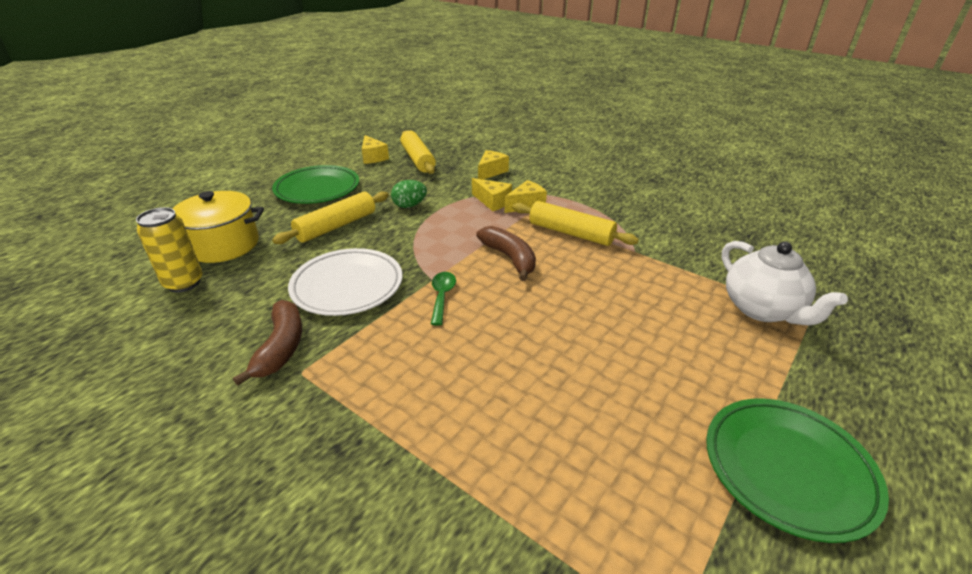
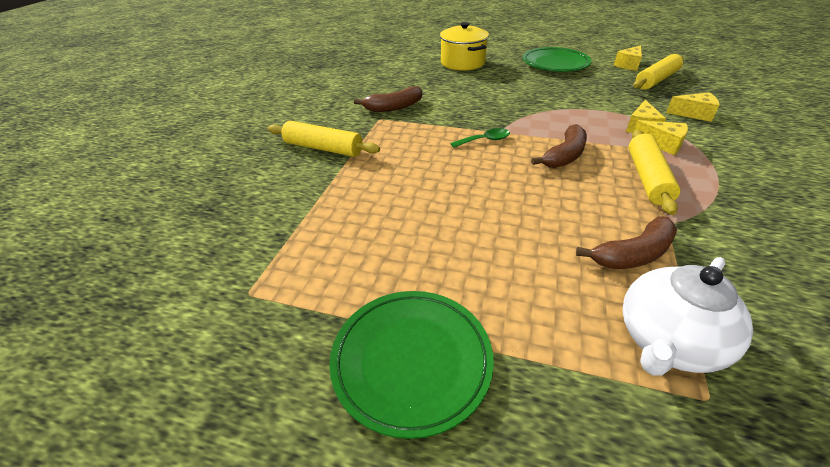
camera: 70 degrees right, 5 degrees up
(184, 283) = (421, 67): yellow can -> none
(336, 226) = (520, 83): yellow rolling pin -> yellow rolling pin (323, 148)
(347, 286) = (462, 107): white plate -> none
(409, 205) = (581, 97): green egg -> none
(667, 283) = (633, 254): none -> brown banana

